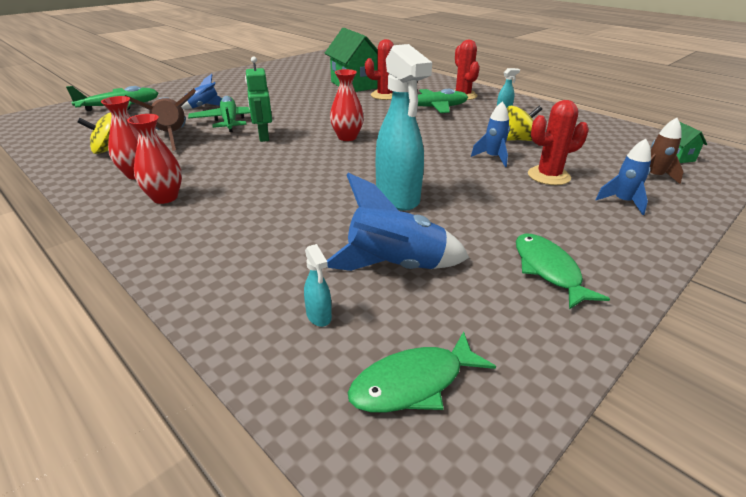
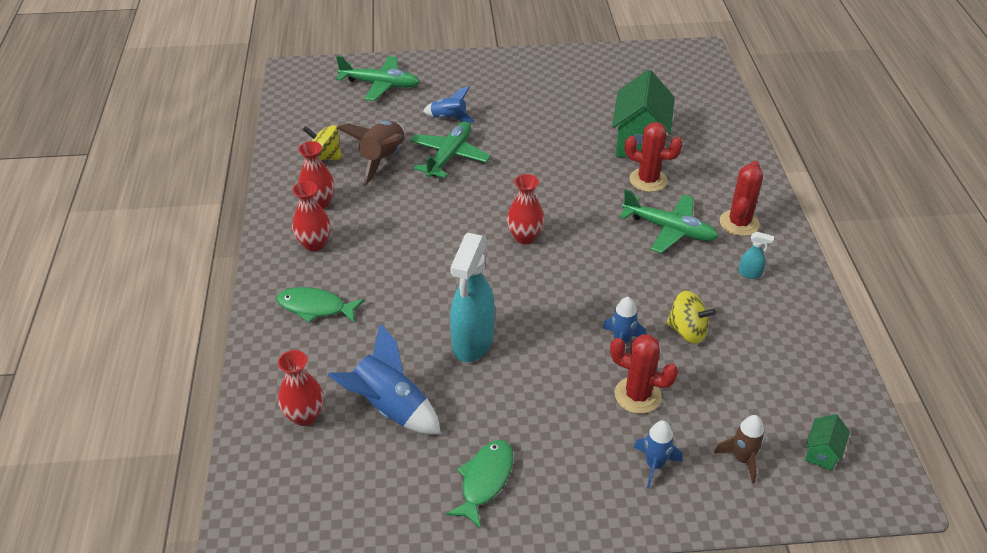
camera: 40 degrees right, 10 degrees up
(263, 137) = (454, 197): green robot -> none
(319, 316) = (304, 416): turquoise spray bottle -> red vase
(413, 383) = (304, 492): green fish -> green fish (315, 307)

